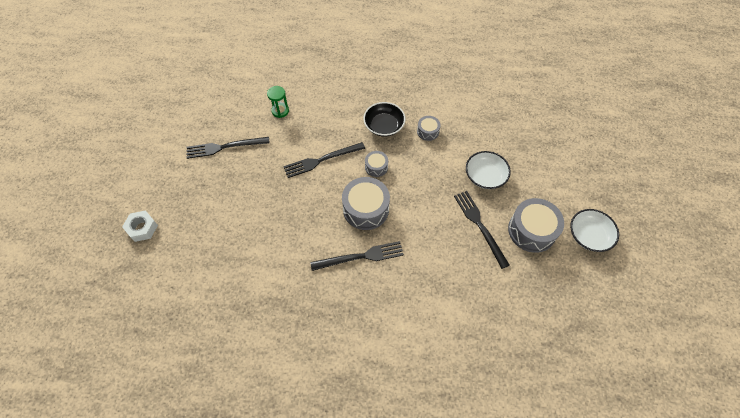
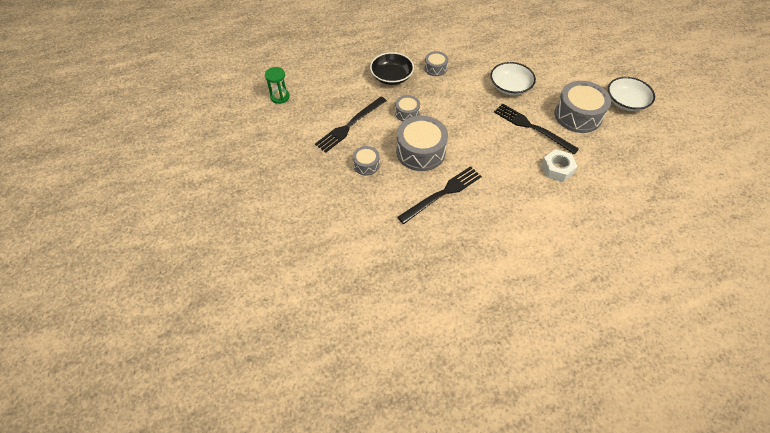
camera: 25 degrees left, 5 degrees down
(142, 228) = (194, 256): white nut -> white nut (557, 169)
(224, 147) = (240, 148): black fork -> none
(313, 203) = (366, 165): none -> grey drum

